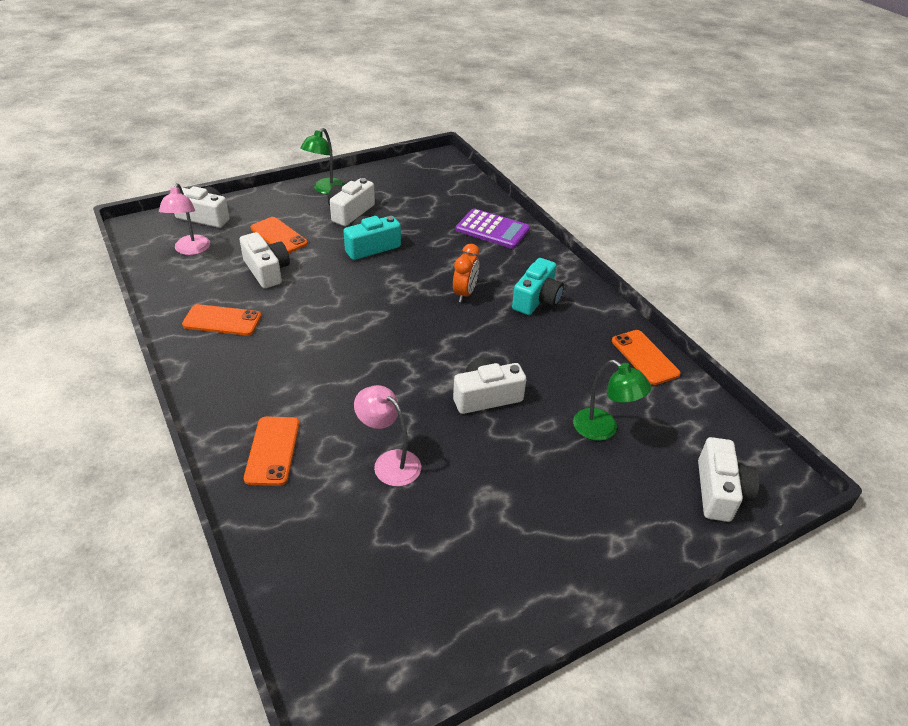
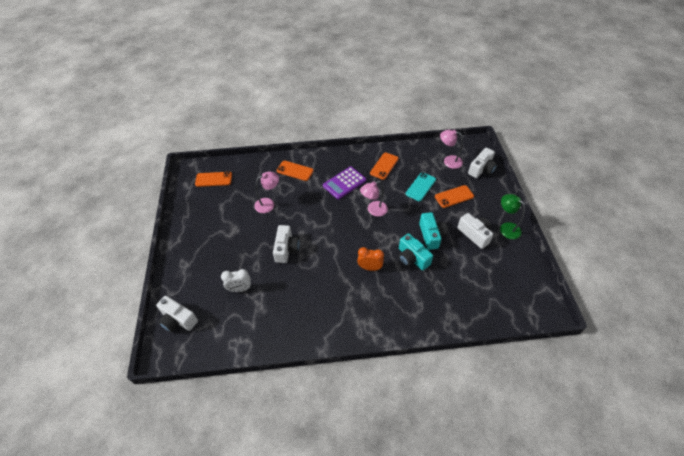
camera: 115 degrees right, 10 degrees up
(267, 271) = (420, 187): white camera -> turquoise phone
(344, 312) = (373, 210): none -> pink lamp
(464, 293) = (369, 268): orange clock -> orange clock turned 150 degrees clockwise
(492, 229) = (435, 308): purple calculator -> purple calculator (344, 183)
(537, 299) = (350, 303): turquoise camera -> turquoise camera (412, 258)
(603, 429) = (240, 289): green lamp -> white clock
(644, 357) = (276, 338): orange phone -> orange phone (213, 179)

